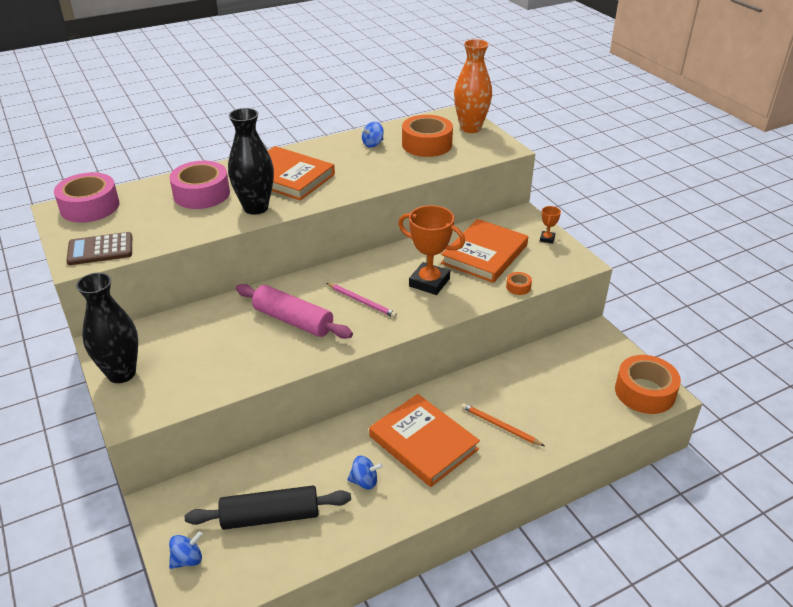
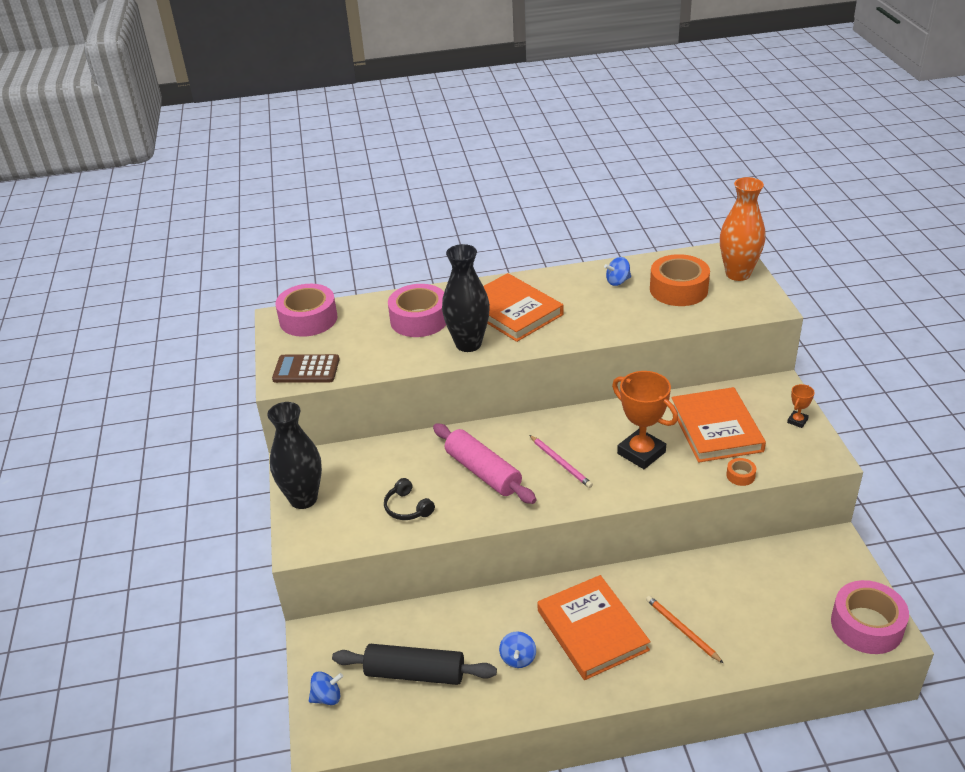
camera: 20 degrees right, 0 degrees up
(230, 363) = (407, 508): none -> black headphones
(364, 481) = (518, 658): blue spinning top -> blue spinning top turned 75 degrees clockwise
(484, 254) = (716, 428): orange book -> orange book turned 60 degrees counterclockwise
(644, 392) = (866, 625): orange tape -> pink tape

